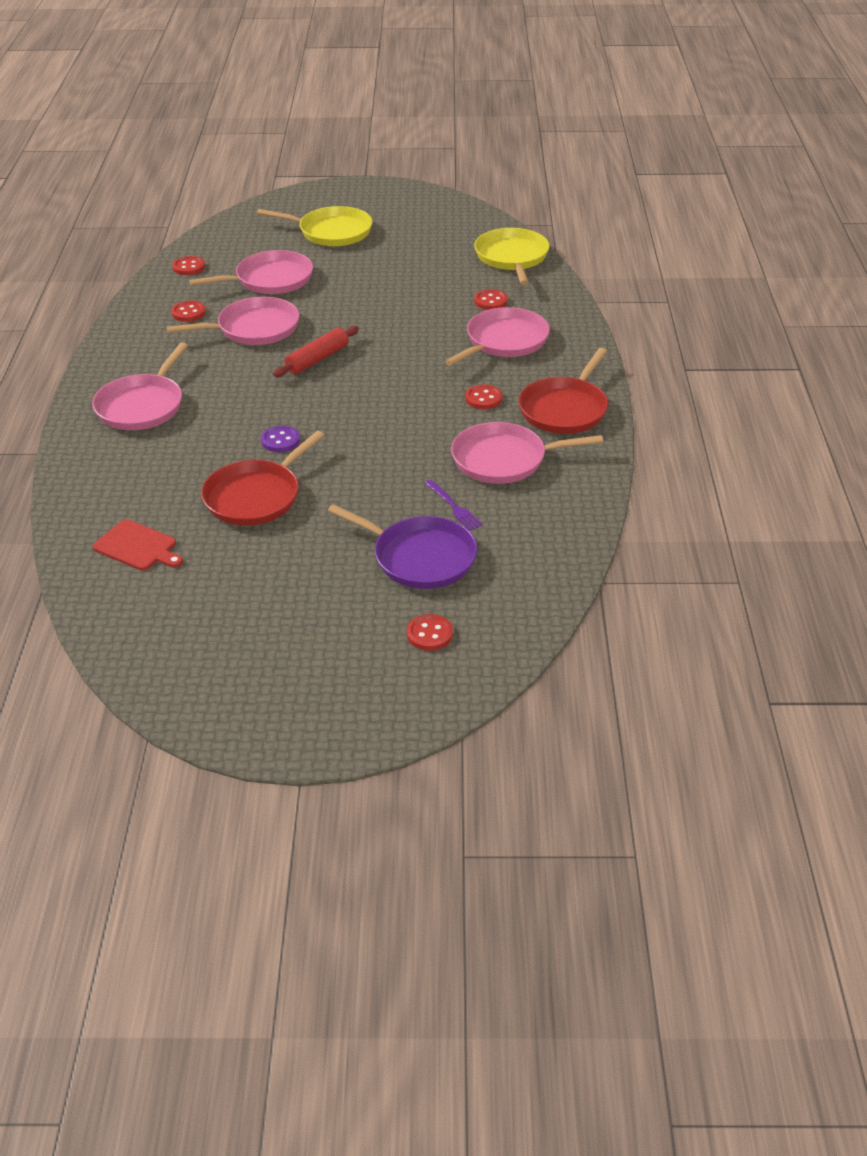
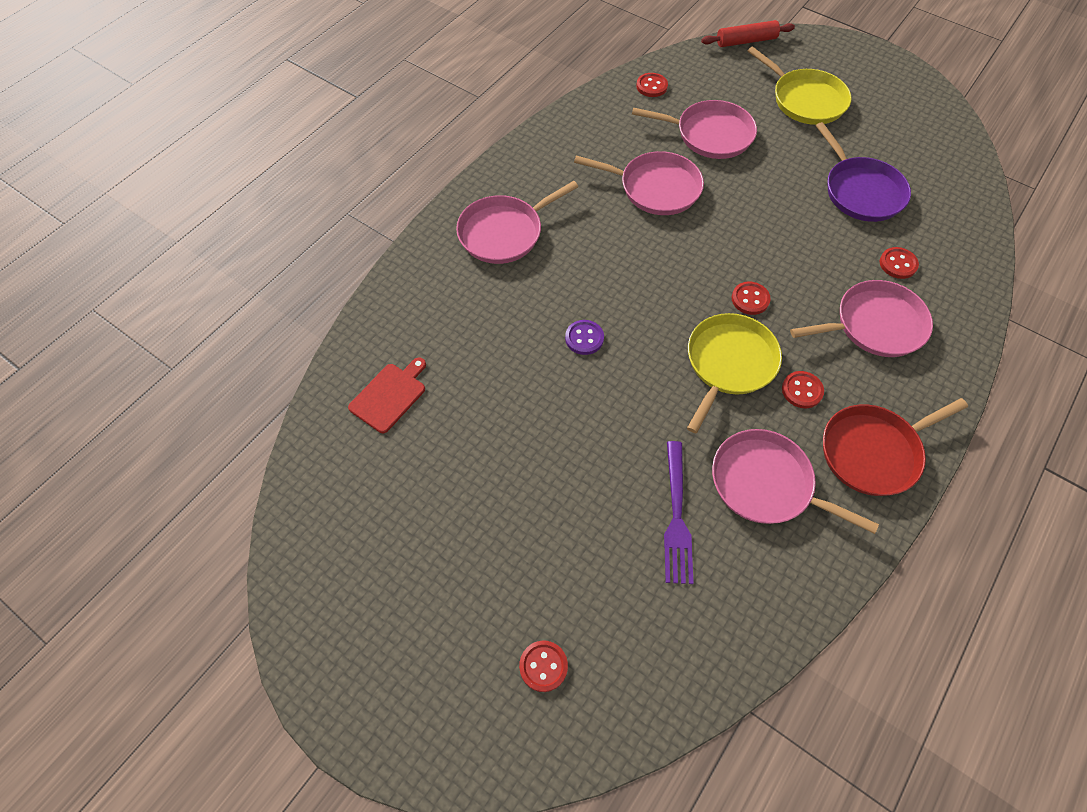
camera: 35 degrees right, 20 degrees up
(137, 547) = (389, 396): red cutting board -> red cutting board turned 120 degrees counterclockwise
(188, 312) = (614, 141): red button -> red button (750, 299)
(256, 496) = (518, 394): red pan -> none
(317, 359) = (684, 255): red rolling pin -> red rolling pin (746, 41)
(420, 557) = (602, 561): purple pan -> purple pan (861, 191)
(454, 507) = (676, 516): purple fork -> purple fork, size x1.61
(512, 257) = (960, 216): yellow pan -> yellow pan (729, 363)

